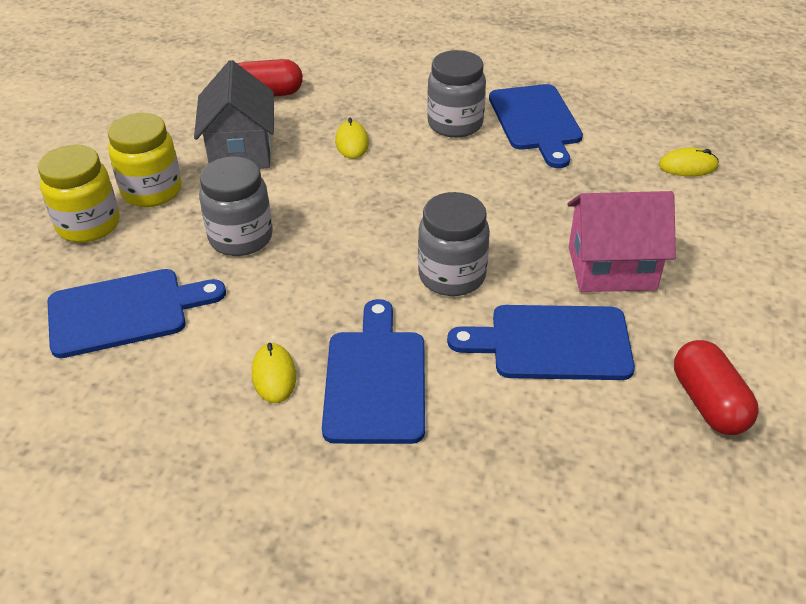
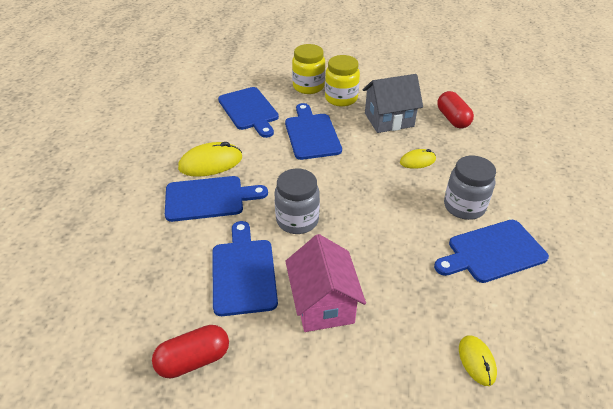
camera: 80 degrees right, 0 degrees up
(241, 238) = (311, 134): grey jar -> blue cutting board
(274, 375) = (211, 163): yellow mouse -> yellow mouse, size x1.69

